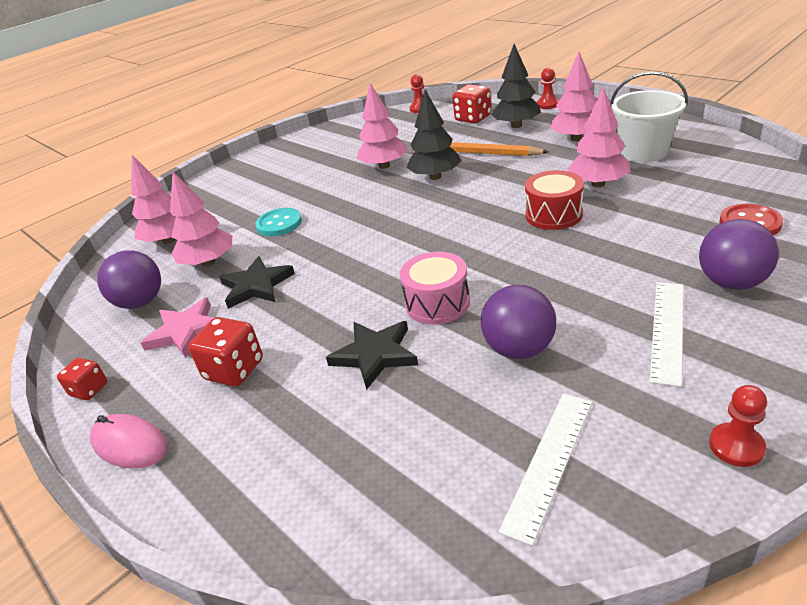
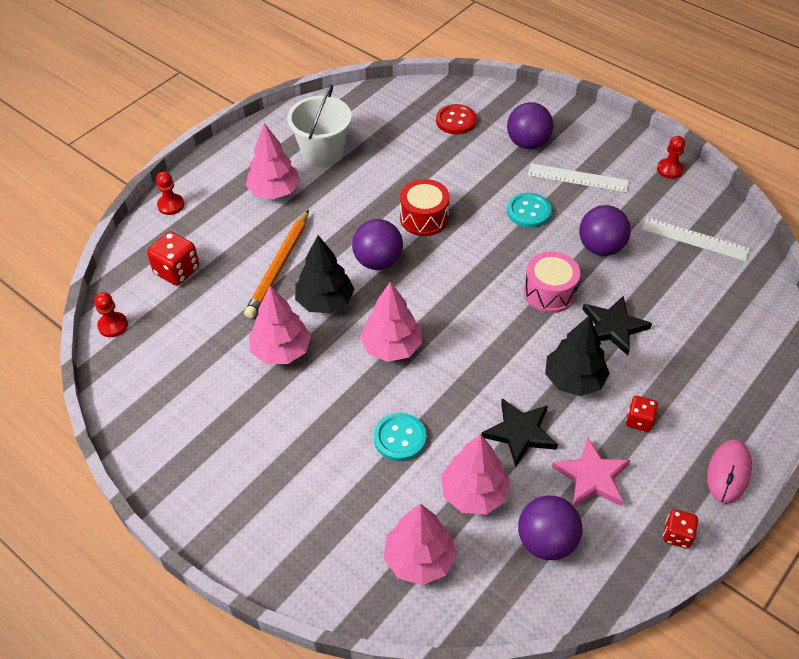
camera: 100 degrees left, 15 degrees up
(234, 370) = (639, 420): red dice -> red dice, size x0.62
(486, 195) = (378, 261): none -> purple ball
(516, 125) = (219, 234): black tree -> black tree (574, 380)
(580, 286) = (528, 211): none -> turquoise button
(598, 184) = (375, 187): pink tree -> pink tree (392, 347)

